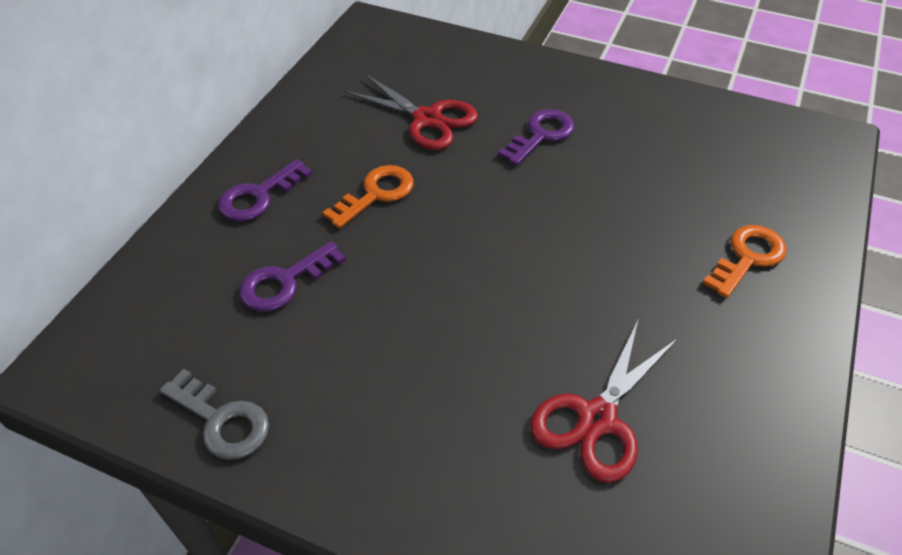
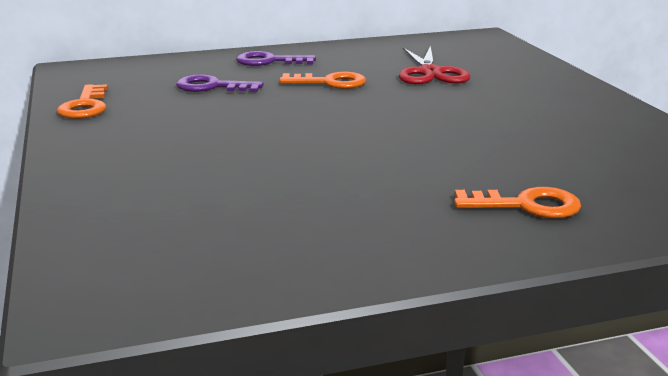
camera: 50 degrees right, 25 degrees down
(222, 420) = (85, 106): grey key -> orange key
(541, 135) = (495, 103): purple key -> none
(596, 418) = (241, 197): red scissors -> none

